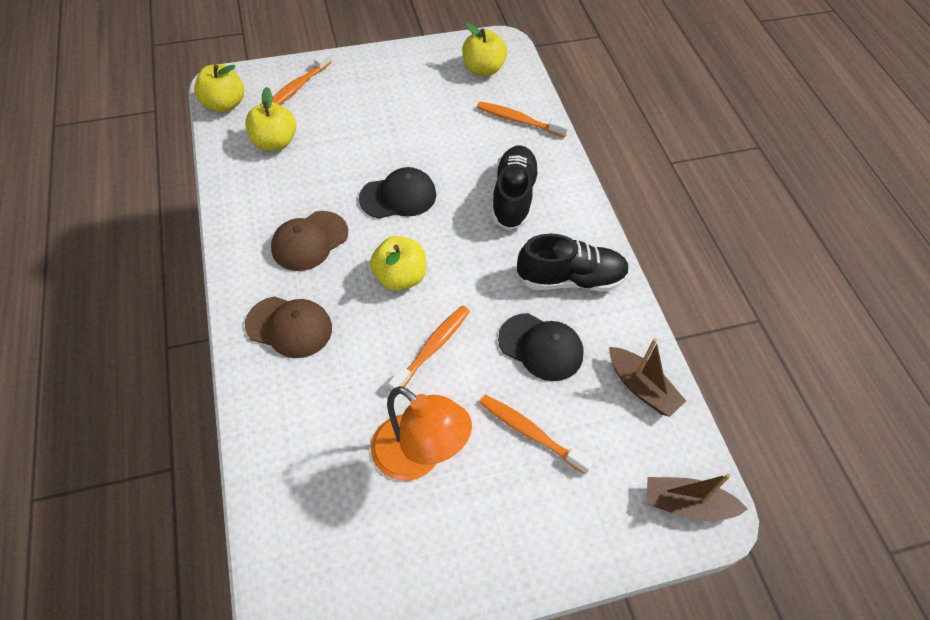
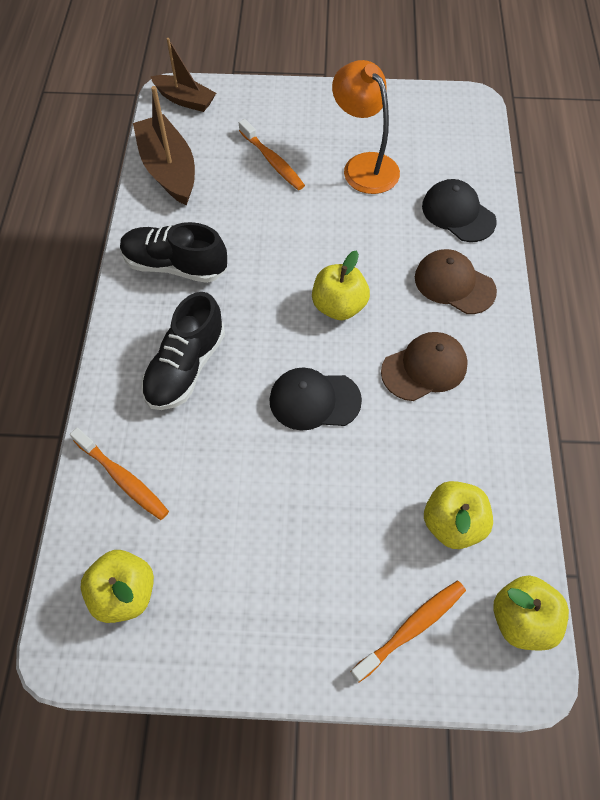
camera: 160 degrees left, 5 degrees up
(432, 347) = (328, 237): orange toothbrush -> none
(541, 347) = (234, 216): black cap -> black cap (458, 213)
(641, 387) = (169, 170): brown boat -> brown boat, size x1.53

